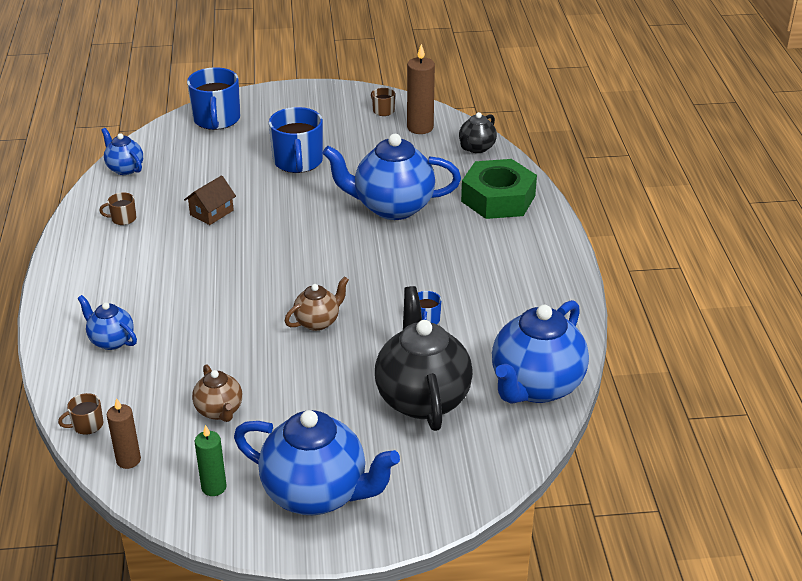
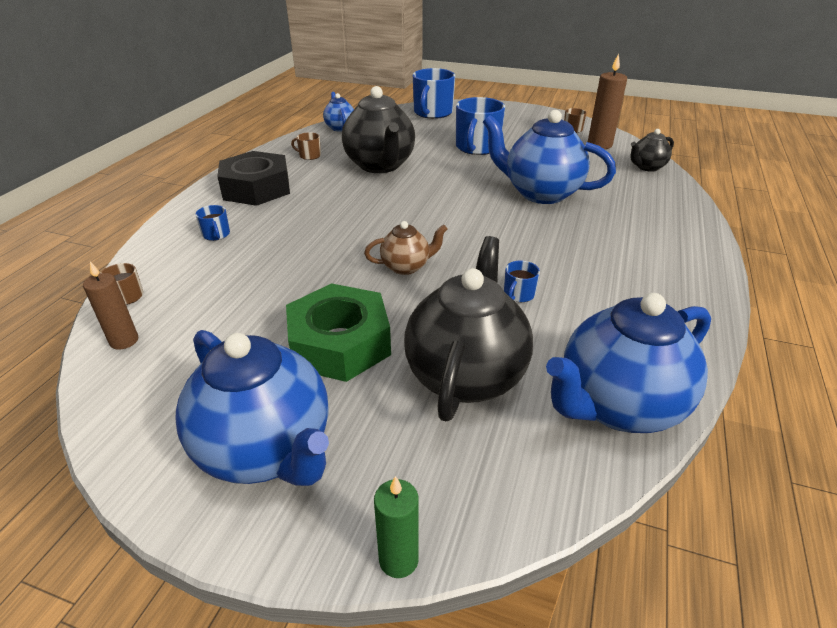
camera: 25 degrees right, 0 degrees up
(102, 276) = (256, 188): none -> black nut
(111, 341) = (216, 234): blue teapot -> blue mug
(211, 212) = (380, 165): brown house -> black teapot
(214, 487) = (170, 399): green candle -> green candle (398, 559)
(219, 411) = (248, 321): brown teapot -> none
(498, 198) = (652, 208): green nut -> green nut (340, 343)

